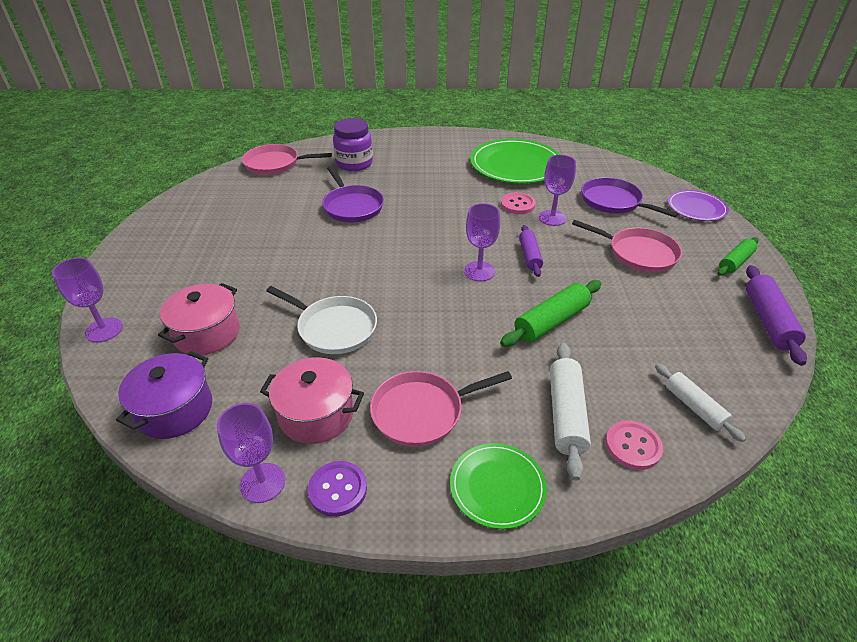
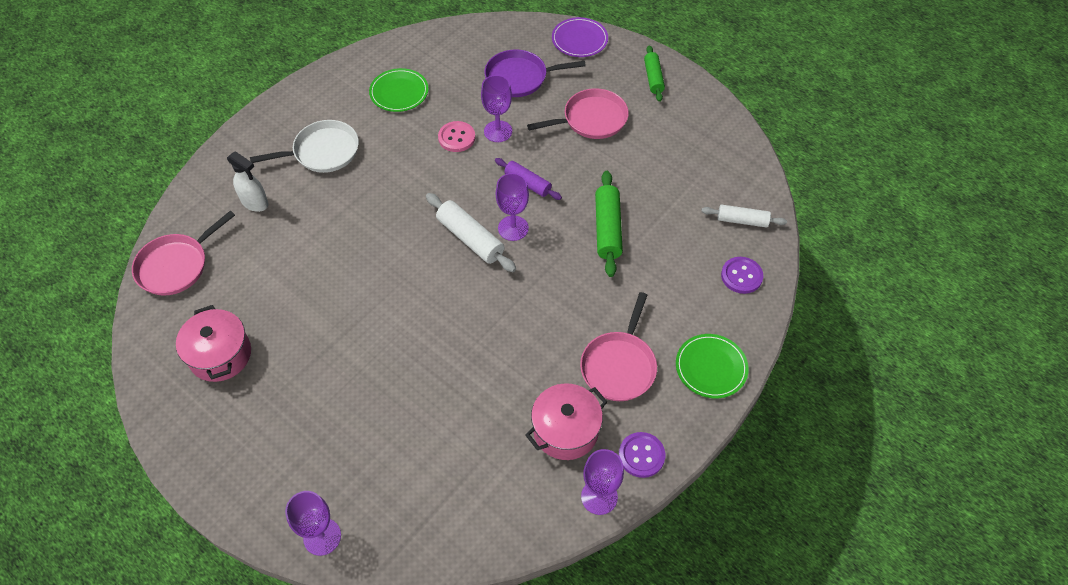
camera: 50 degrees left, 15 degrees up
(175, 410) = (478, 521): purple pot -> none
(207, 333) = (404, 458): pink pot -> pink pot (220, 355)
(334, 328) = (485, 366): white pan -> white pan (323, 151)
(352, 206) = (329, 251): purple pan -> none
(354, 163) = (255, 202): purple jar -> white spray bottle
(515, 165) = (399, 92): green plate -> green plate, size x0.56
(566, 414) = (691, 289): white rolling pin -> white rolling pin (470, 238)
(633, 446) = (741, 276): pink button -> purple button
(768, 321) = (716, 118): purple rolling pin -> none

